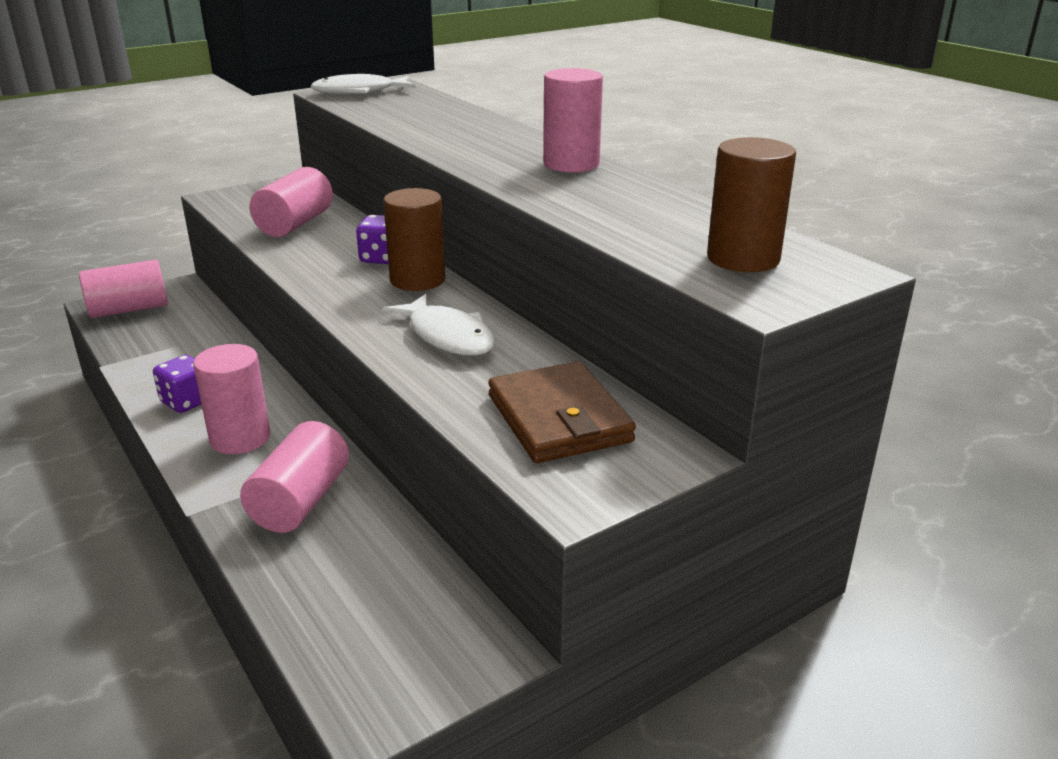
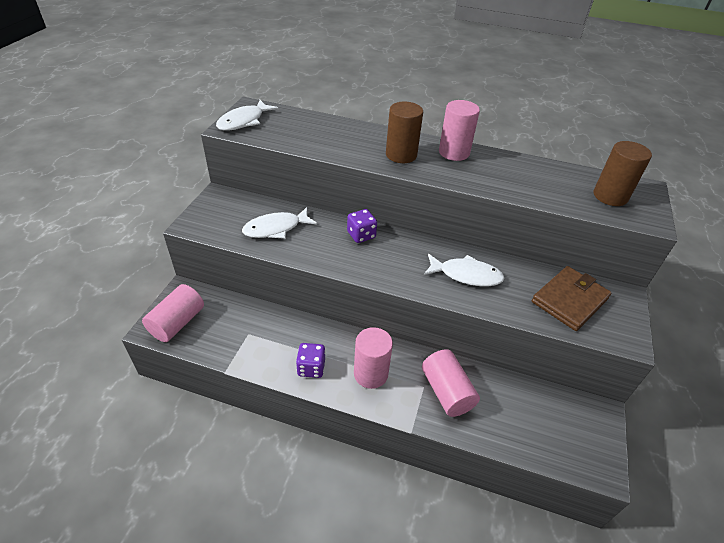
camera: 40 degrees left, 15 degrees up
(295, 224) = (276, 228): pink cylinder -> white fish
(417, 280) = (400, 243): brown cylinder -> brown cylinder (401, 155)
(559, 418) = (569, 300): brown wallet -> brown wallet turned 75 degrees counterclockwise

